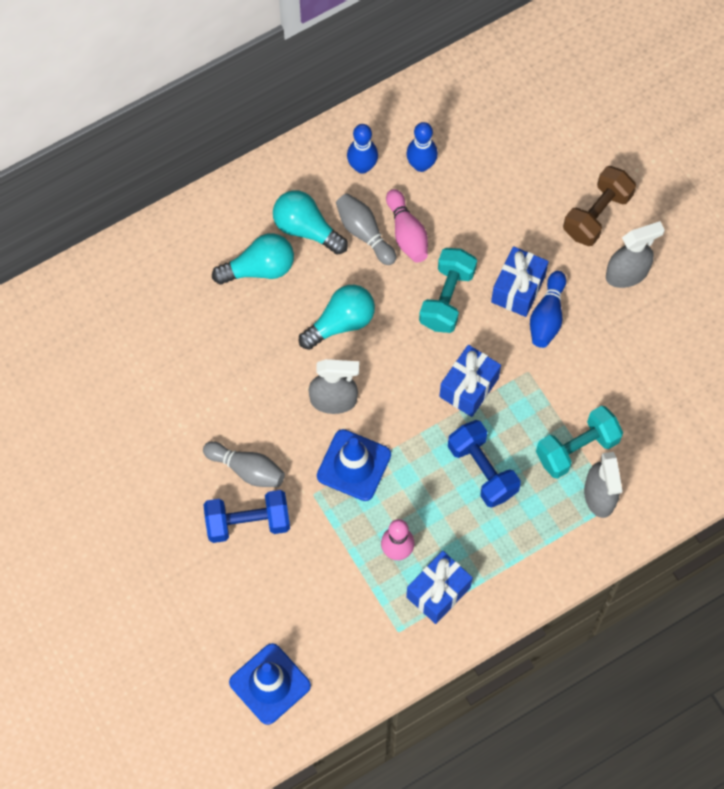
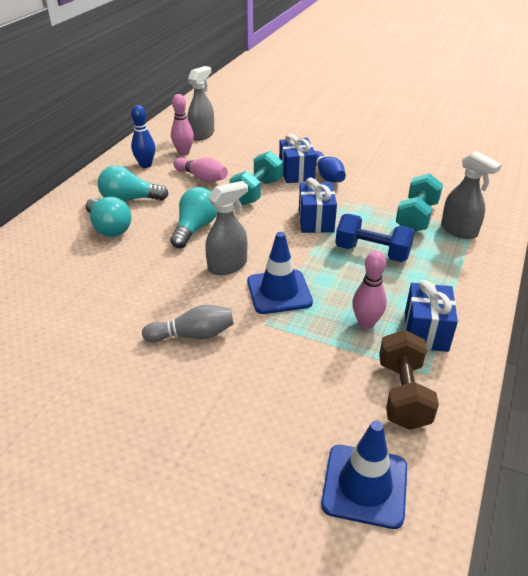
camera: 35 degrees left, 30 degrees down
(248, 522) = (225, 369): blue dumbbell -> none
(259, 268) = (109, 228): turquoise light bulb -> turquoise light bulb turned 105 degrees clockwise
(364, 233) = (173, 187): grey bowling pin -> none
(421, 165) = (183, 152): blue bowling pin -> pink bowling pin
(447, 298) = (257, 192): turquoise dumbbell -> turquoise dumbbell turned 45 degrees clockwise
(597, 214) = (307, 135): brown dumbbell -> brown dumbbell (403, 394)
(627, 273) = (350, 146): grey spray bottle -> grey spray bottle (202, 135)

